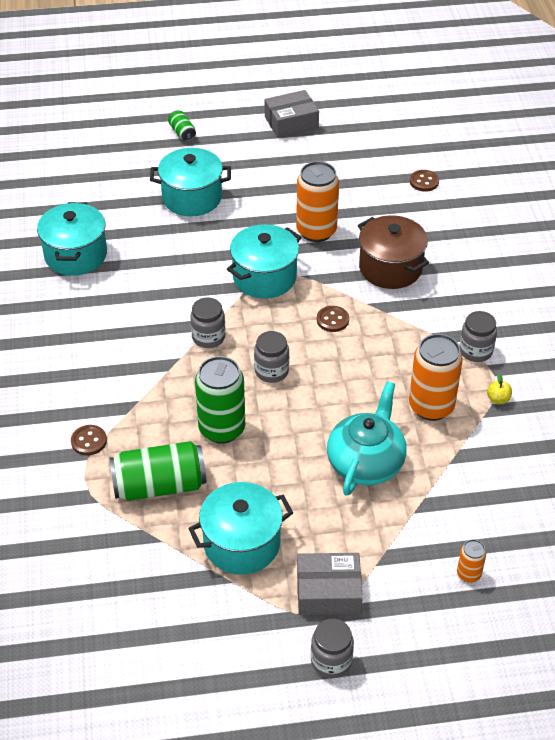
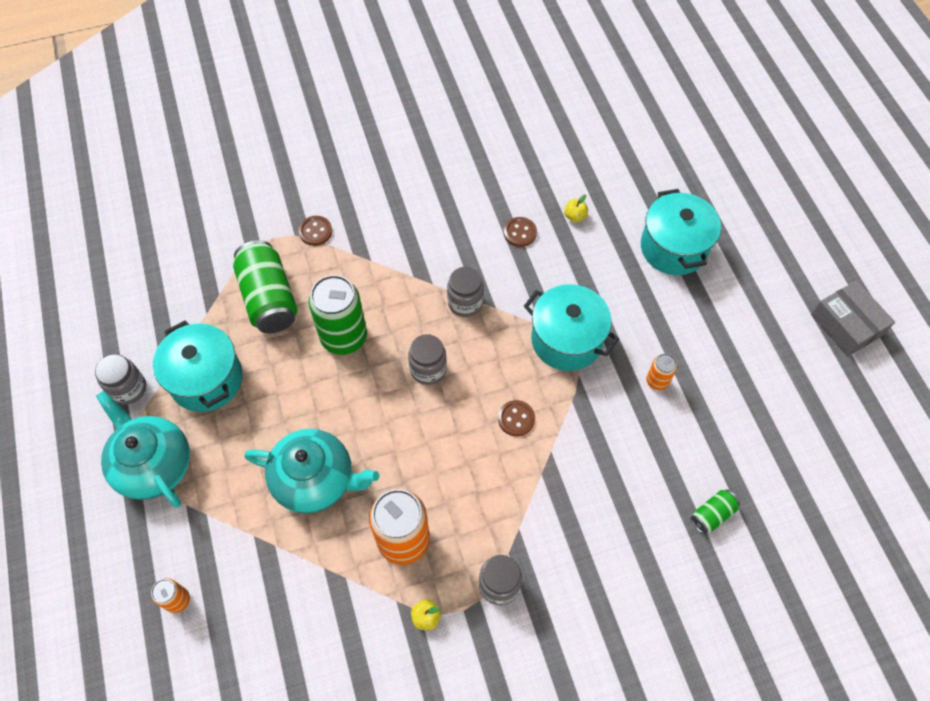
camera: 80 degrees right, 15 degrees up
(76, 255) = (554, 165): turquoise pot -> none
(138, 251) = (575, 216): none -> yellow apple
(182, 133) = (781, 217): green can -> green can (712, 514)
(316, 231) = (657, 381): orange can -> orange can, size x0.48
(328, 592) = (153, 464): grey box -> turquoise teapot
(331, 661) = (77, 477): grey jar -> grey jar (128, 389)
(390, 268) = (617, 471): brown pot -> none
(424, 182) = (790, 495): brown button -> brown button (520, 233)

